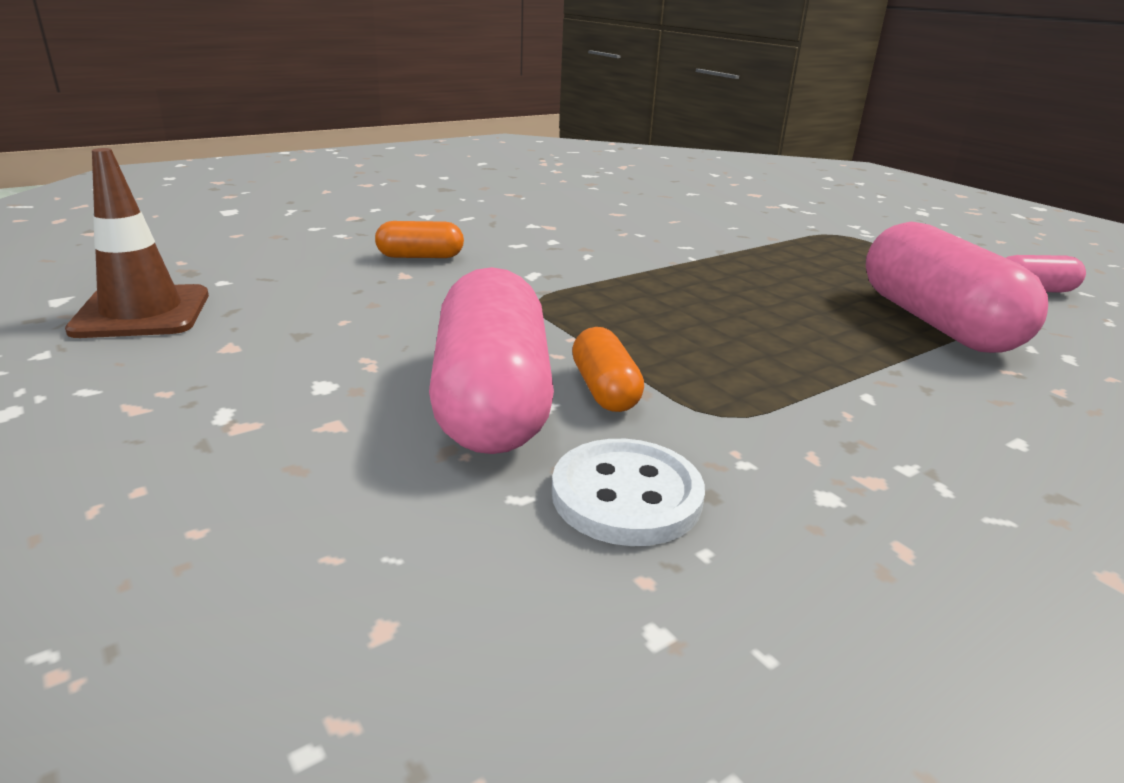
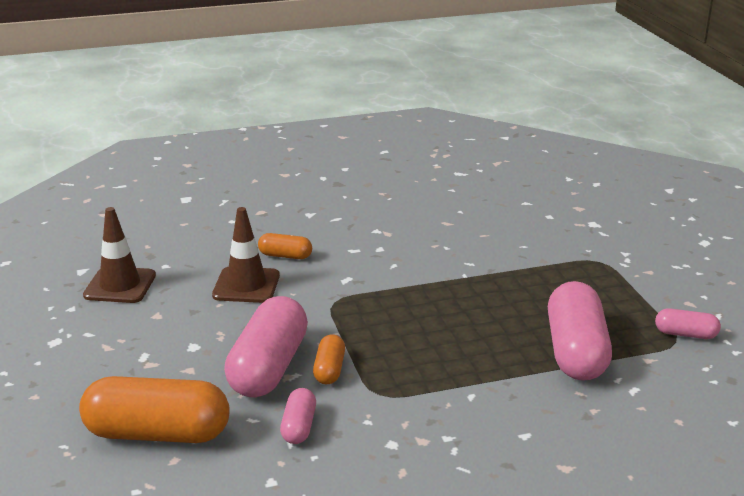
camera: 20 degrees right, 0 degrees up
(312, 569) = (157, 434): none -> orange capsule
(378, 294) = (246, 285): none -> brown traffic cone
(626, 496) = (299, 427): white button -> pink capsule

